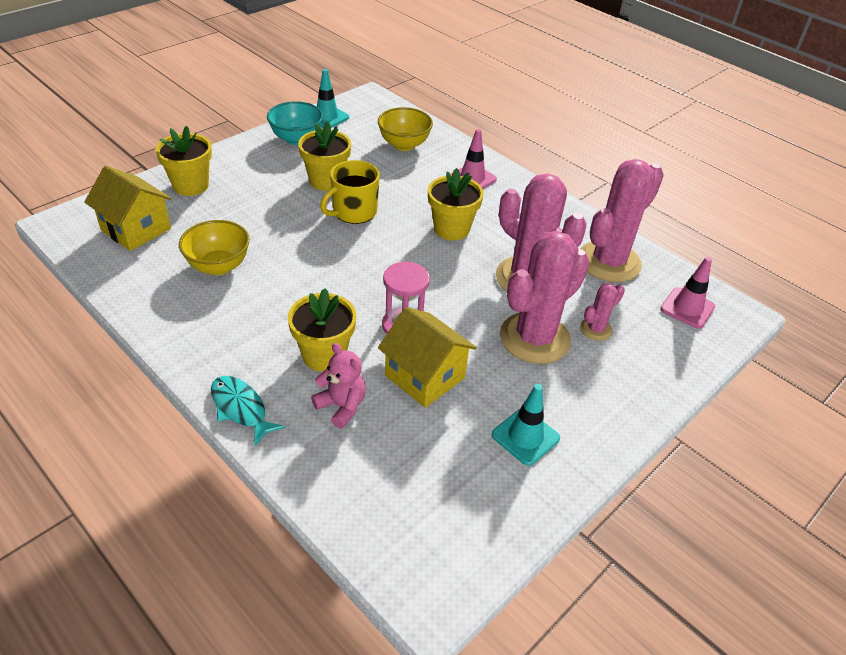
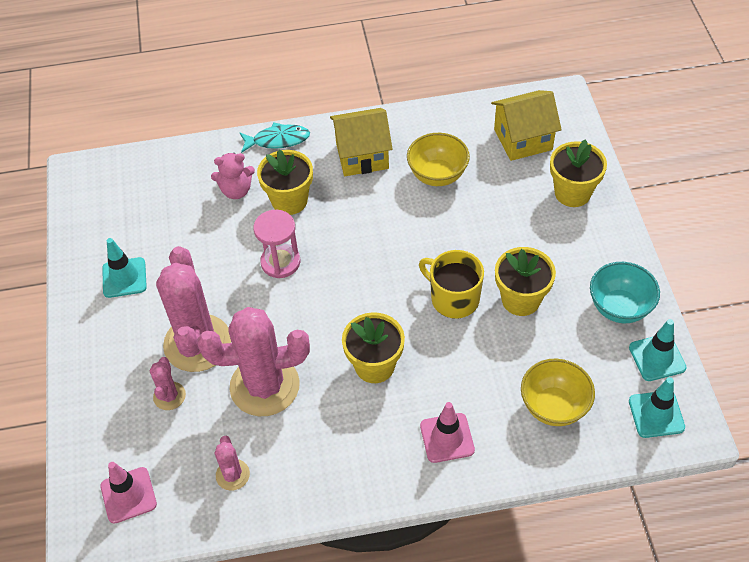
camera: 130 degrees right, 10 degrees up
(353, 212) = (453, 298): yellow mug -> yellow mug turned 45 degrees counterclockwise
(371, 109) = (656, 414): none -> turquoise traffic cone
(424, 376) = (222, 249): yellow house -> yellow house (362, 156)
(609, 262) = (232, 475): pink cactus -> pink cactus, size x0.46

